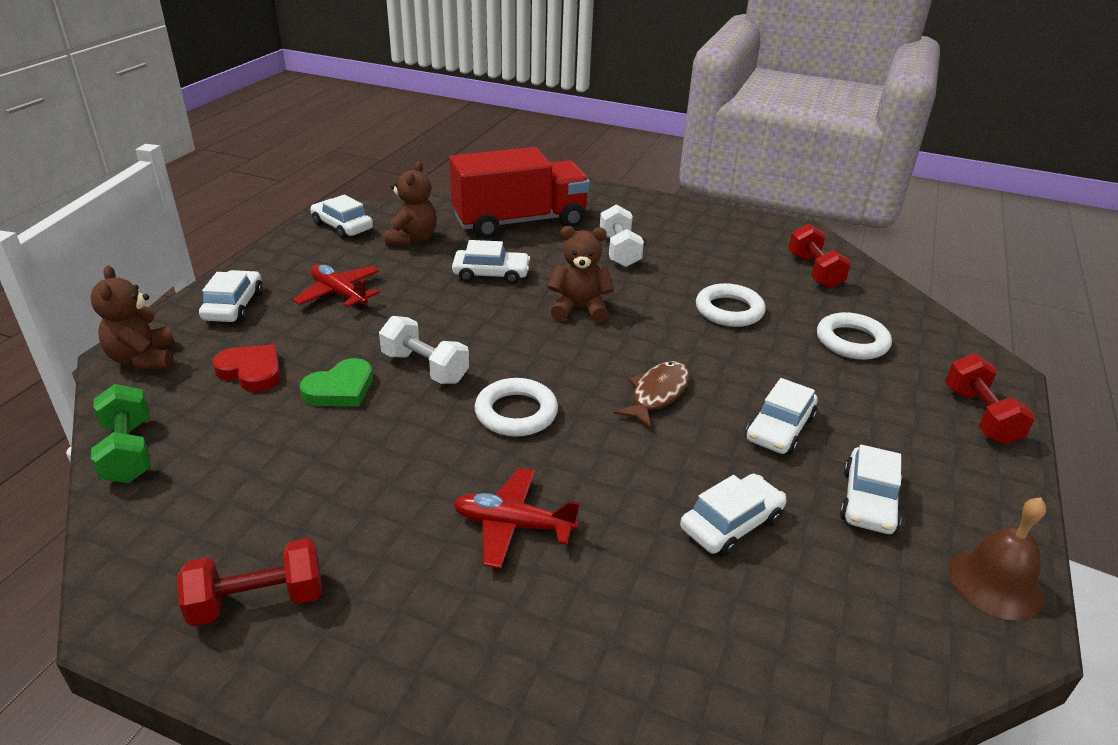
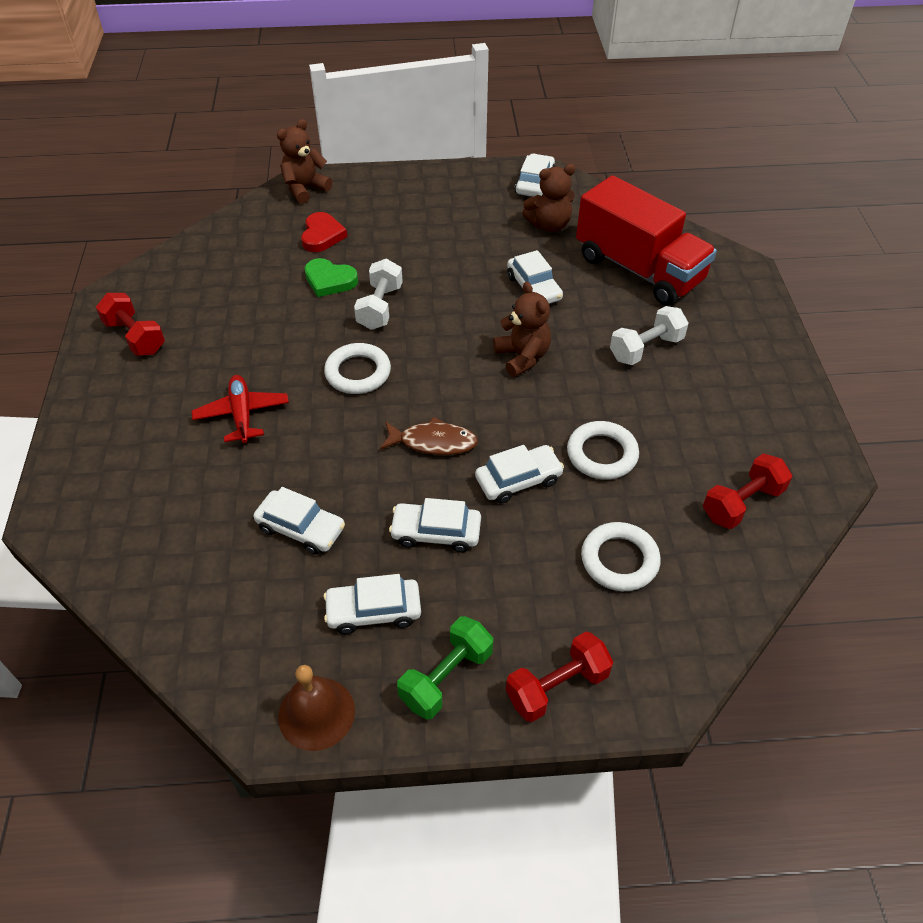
camera: 65 degrees right, 15 degrees up
(129, 452) = (221, 231): green dumbbell -> green dumbbell (446, 677)
(234, 306) = (387, 191): white car -> white car (518, 480)
(339, 294) = (439, 227): red plane -> none

